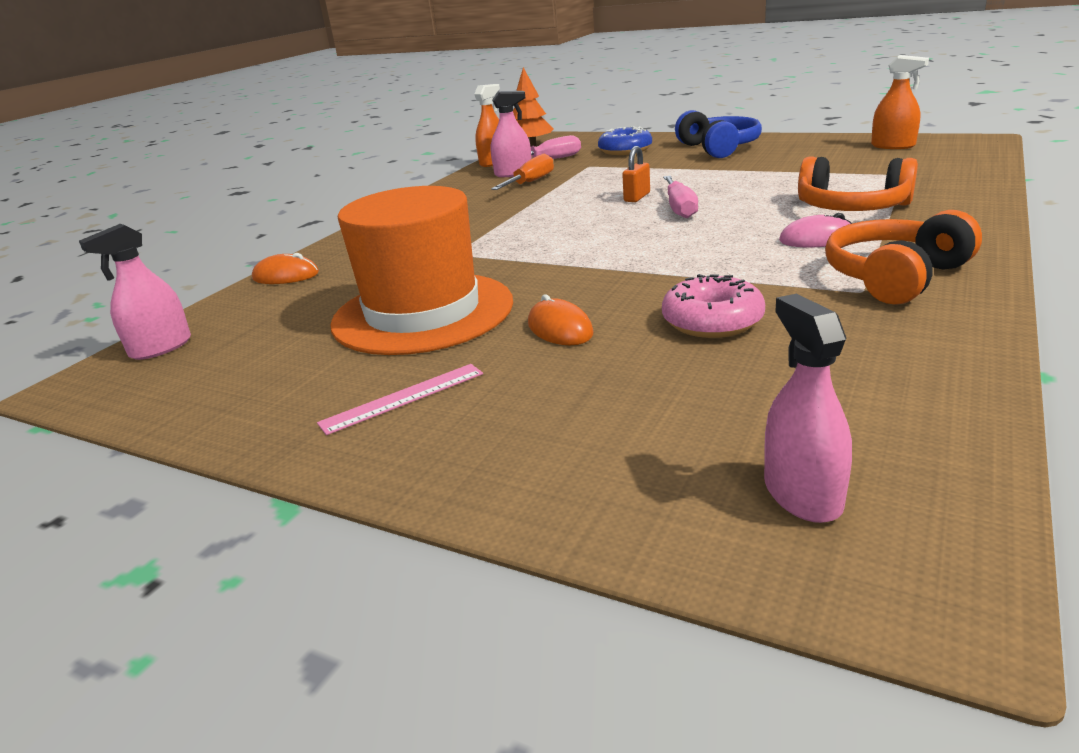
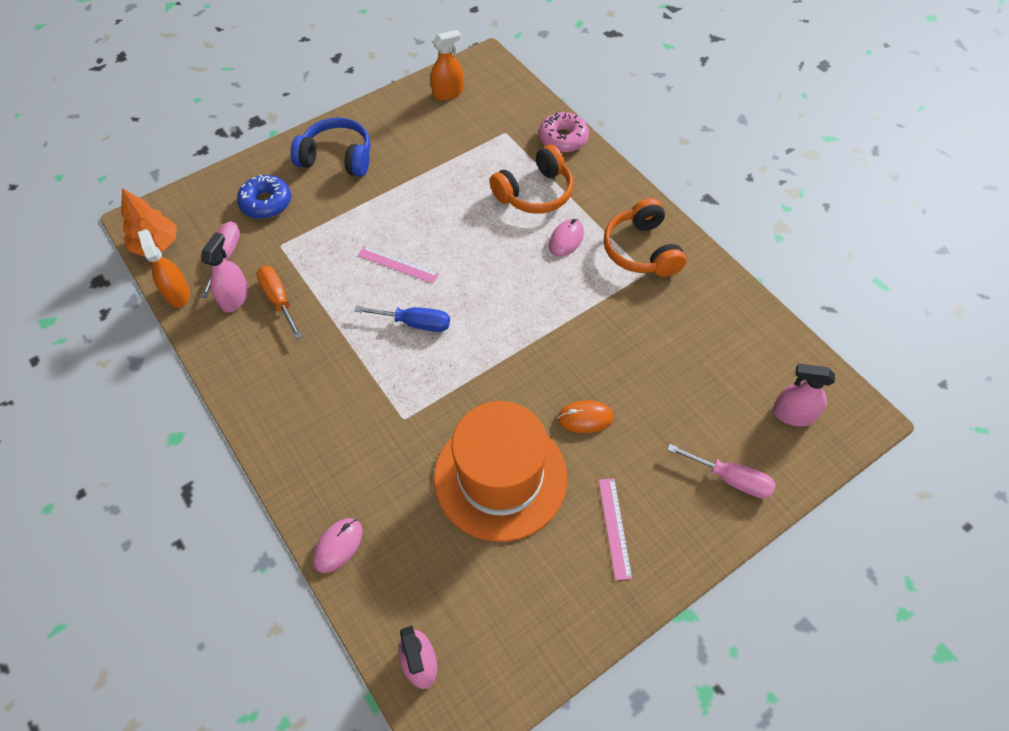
camera: 65 degrees left, 30 degrees up
(286, 276) = (338, 545): orange mouse -> pink mouse
(576, 223) = (415, 323): none -> blue screwdriver
(637, 197) = (398, 264): orange padlock -> pink ruler
(679, 208) = (447, 259): pink screwdriver -> pink screwdriver (730, 479)
(712, 321) = (631, 349): pink donut -> pink donut (563, 138)

